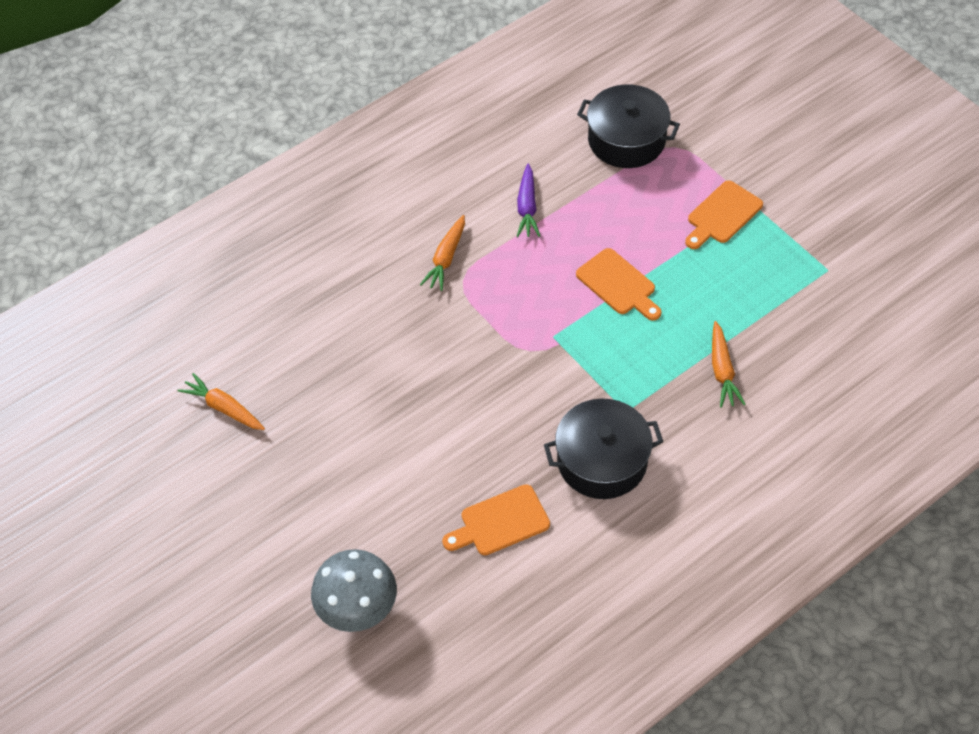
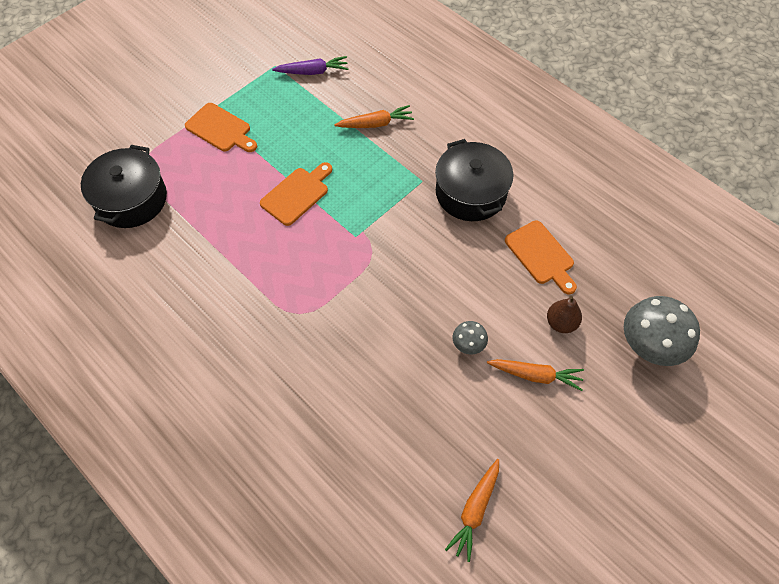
camera: 100 degrees left, 5 degrees up
(396, 428) = (468, 345): none -> grey mushroom
(406, 525) = (561, 323): none -> brown pear
(446, 258) = (274, 331): orange carrot -> orange carrot (535, 375)
(527, 207) = (211, 270): purple carrot -> purple carrot (313, 72)

